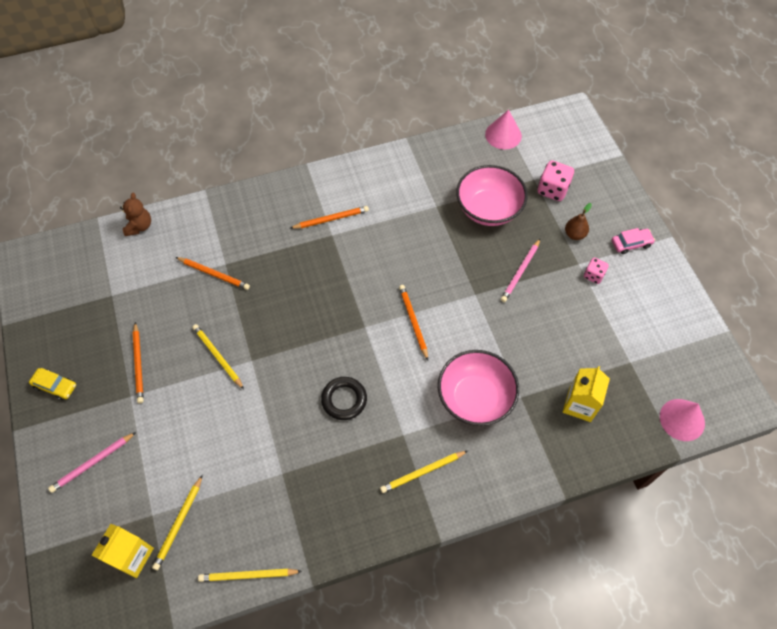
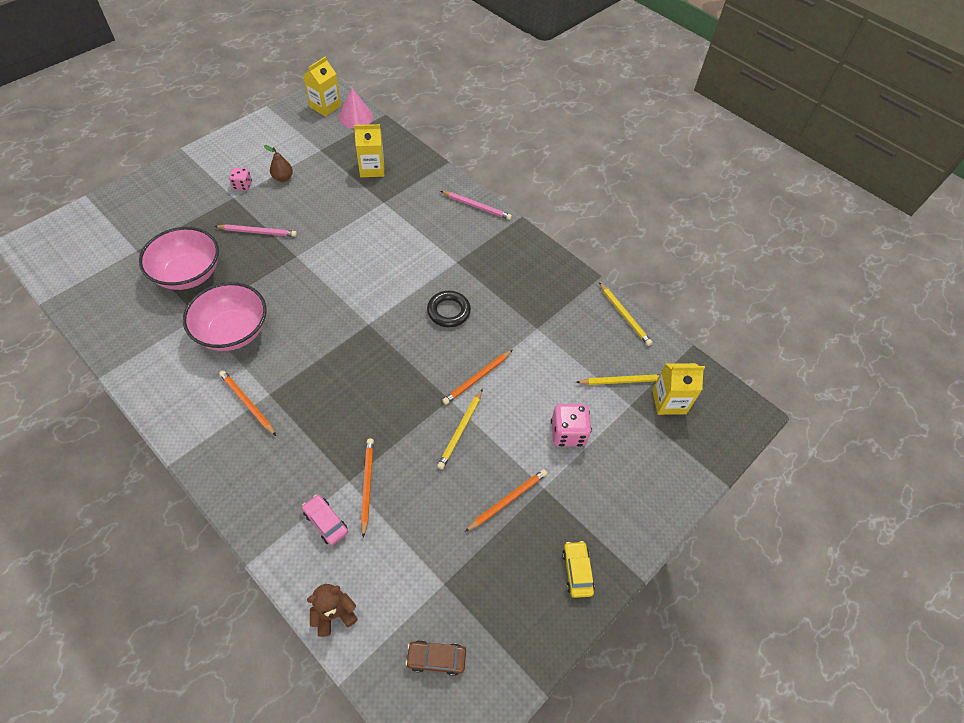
camera: 120 degrees left, 5 degrees down
(70, 272) = (436, 658): none -> brown car
(93, 463) = (623, 480): pink pencil -> pink pencil (477, 206)
(413, 322) = (346, 290): orange pencil -> orange pencil (477, 378)
(423, 472) = (479, 240): yellow pencil -> none
(475, 398) = (399, 228): pink bowl -> pink bowl (233, 332)
(503, 135) = (75, 290): pink cone -> none
(552, 189) = (147, 233): pink dice -> pink dice (568, 433)
(574, 234) = (199, 206): brown pear -> brown pear (283, 178)
(631, 243) = (198, 170): pink car -> pink car (326, 522)
(712, 392) = (325, 106): none -> yellow carton

